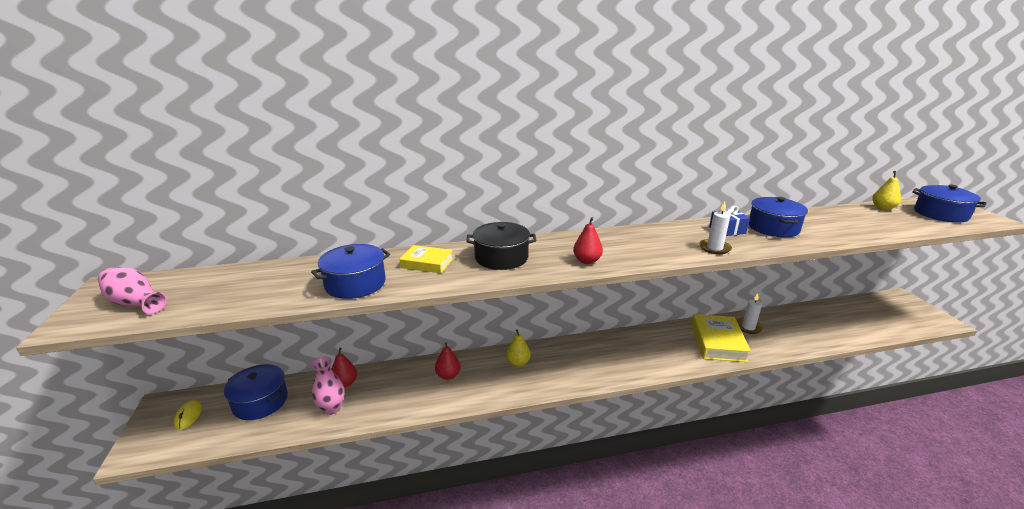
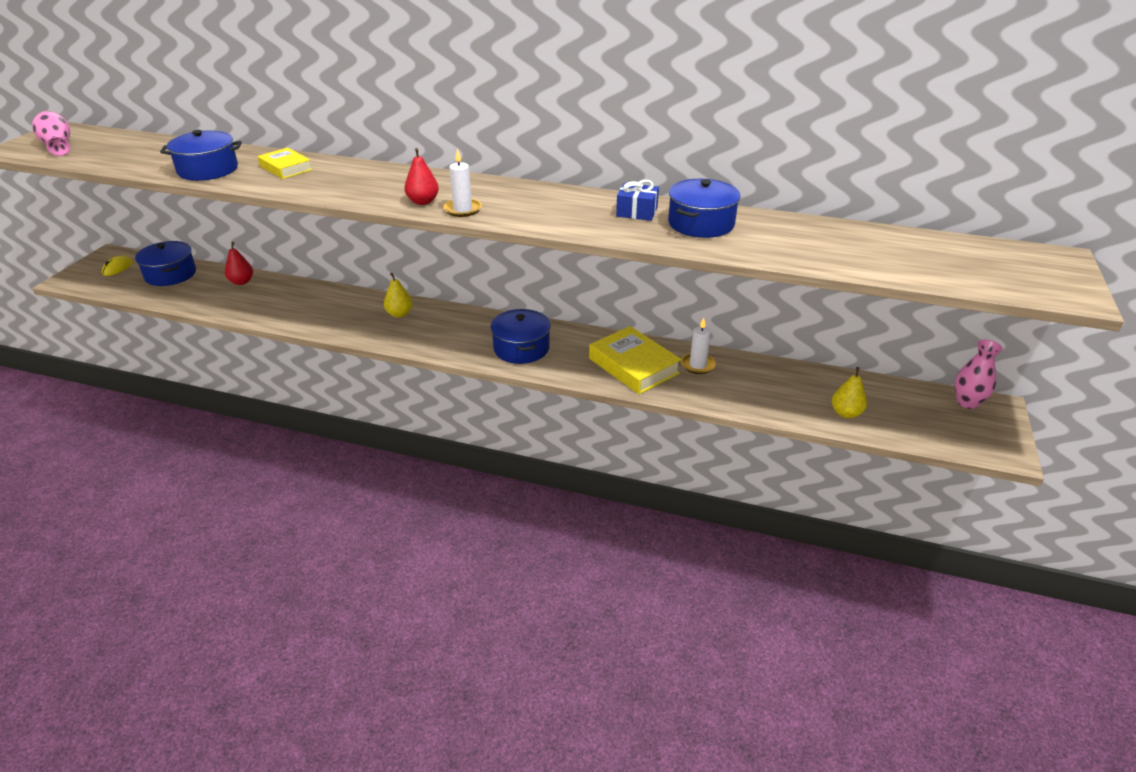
camera: 30 degrees right, 10 degrees up
(332, 408) = (212, 296): pink vase -> pink vase (967, 402)
(448, 375) = (326, 303): red pear -> none
(501, 257) = (353, 179): black pot -> none
(714, 248) = (578, 224): white candle -> white candle (462, 209)
(718, 342) = (633, 366): yellow book -> yellow book turned 75 degrees counterclockwise
(882, 208) = (926, 241): yellow pear -> yellow pear (846, 413)
(940, 214) = (1002, 269): blue pot -> blue pot (521, 348)

